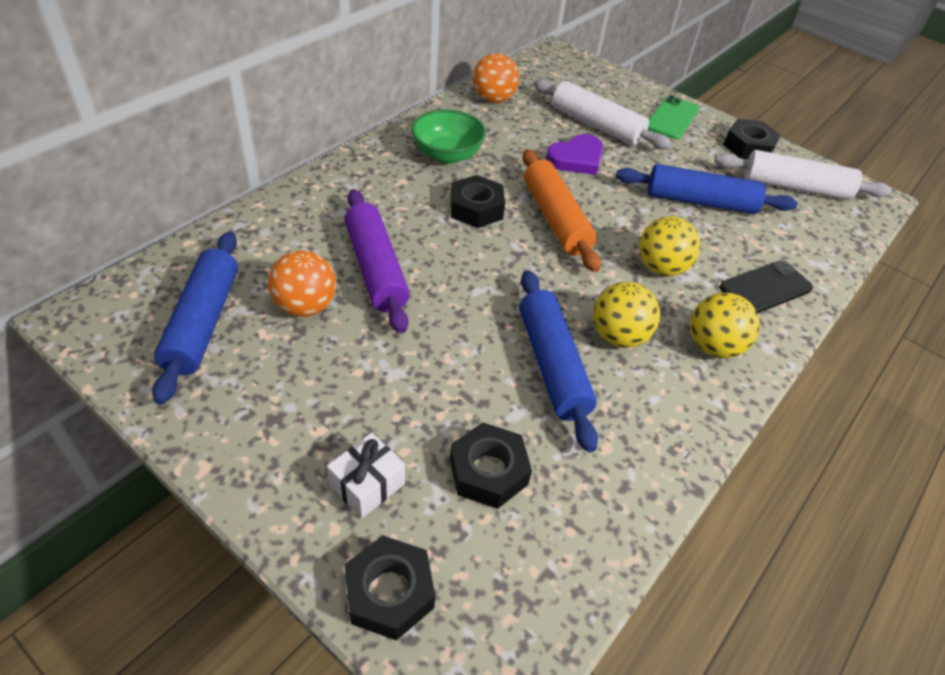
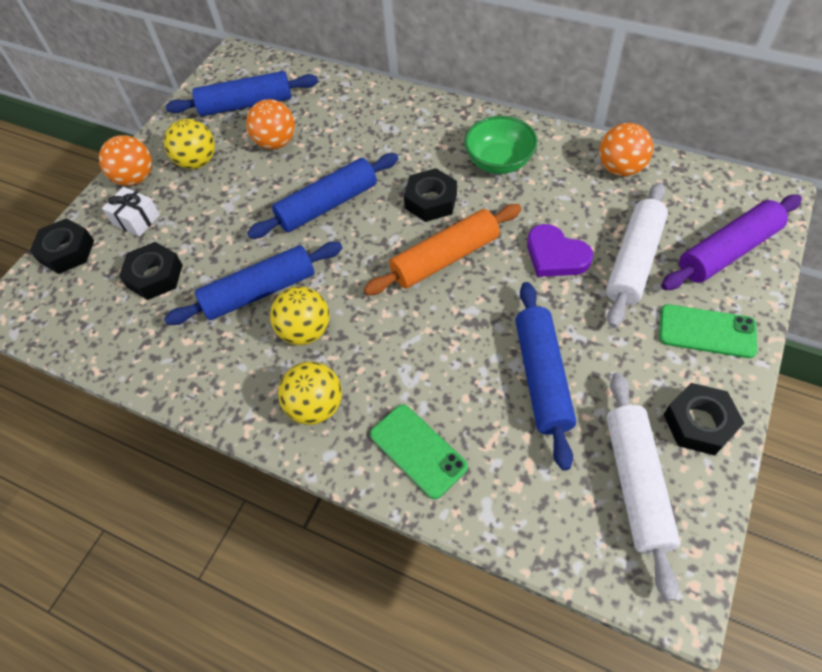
camera: 85 degrees right, 10 degrees up
(273, 477) = (135, 178): none -> orange ball
(376, 268) = (328, 164): purple rolling pin -> purple rolling pin (727, 251)
(442, 283) = (327, 205): none -> blue rolling pin
(661, 268) = (410, 352): yellow ball -> yellow ball (197, 162)
(765, 288) = (418, 450): black phone -> green phone

